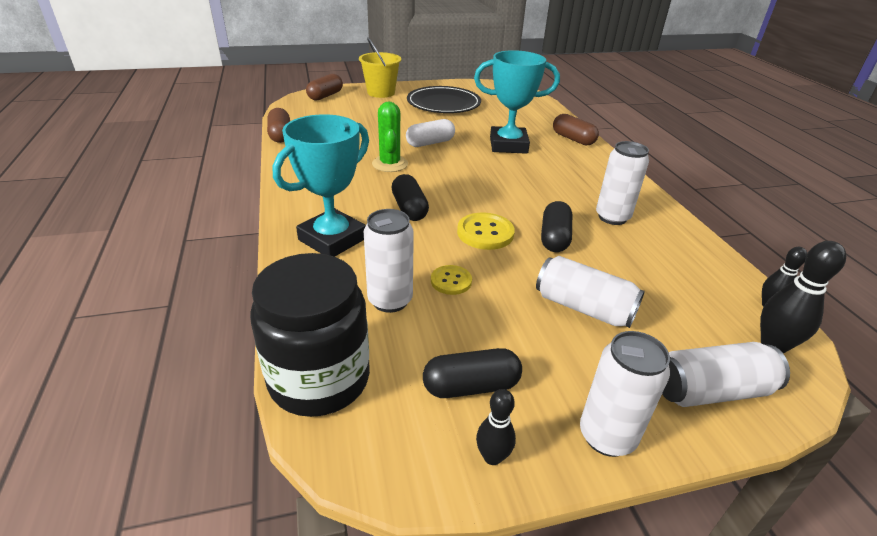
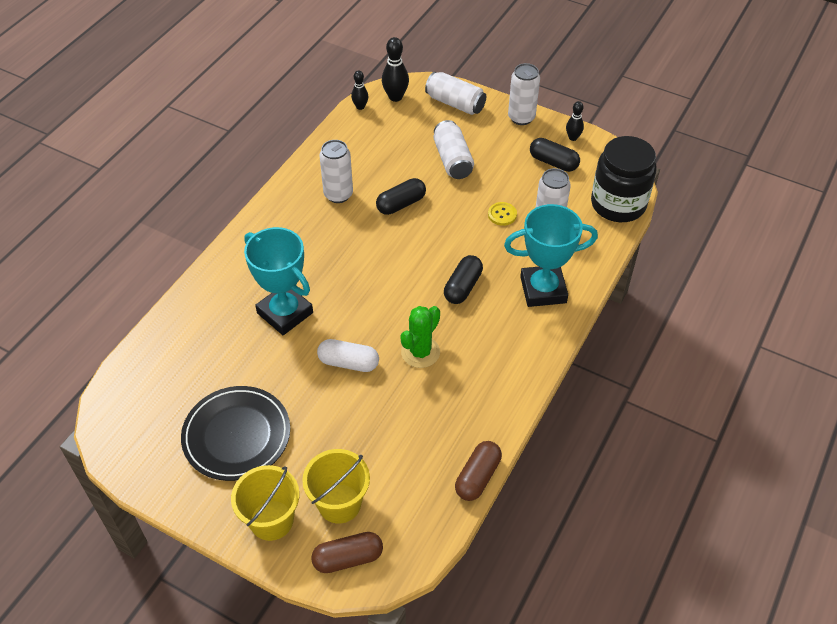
camera: 135 degrees left, 15 degrees up
(353, 105) = (339, 503): none -> yellow bucket
(485, 233) = (438, 234): yellow button -> none
(573, 139) = (215, 284): brown capsule -> none

